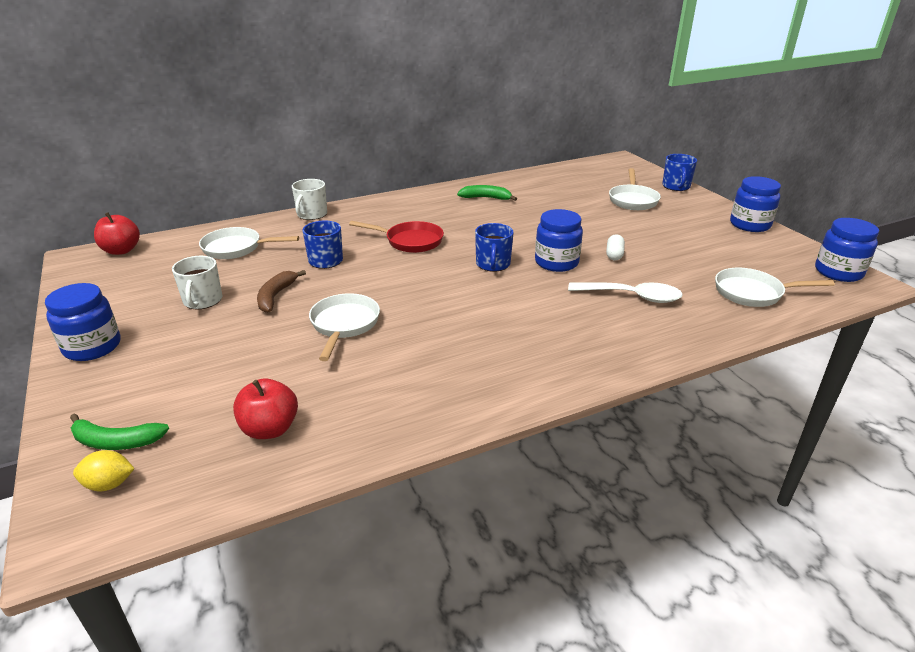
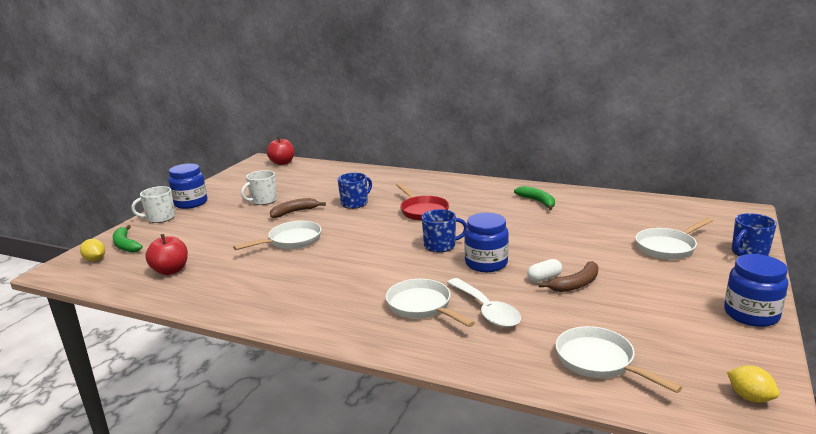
camera: 50 degrees right, 10 degrees down
(236, 248) = (328, 180): white pan -> white pan (422, 306)
(311, 214) = (402, 174): white mug -> white mug (160, 218)
(493, 264) = (440, 245): blue mug -> blue mug turned 150 degrees counterclockwise
(639, 249) = (576, 284): none -> brown banana
(838, 272) = (750, 397): blue jar -> yellow lemon

